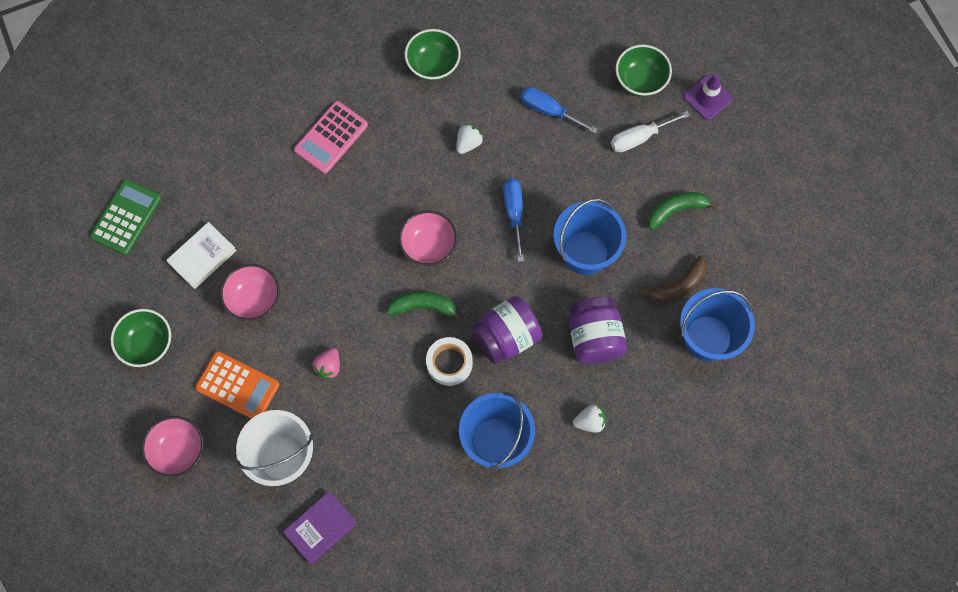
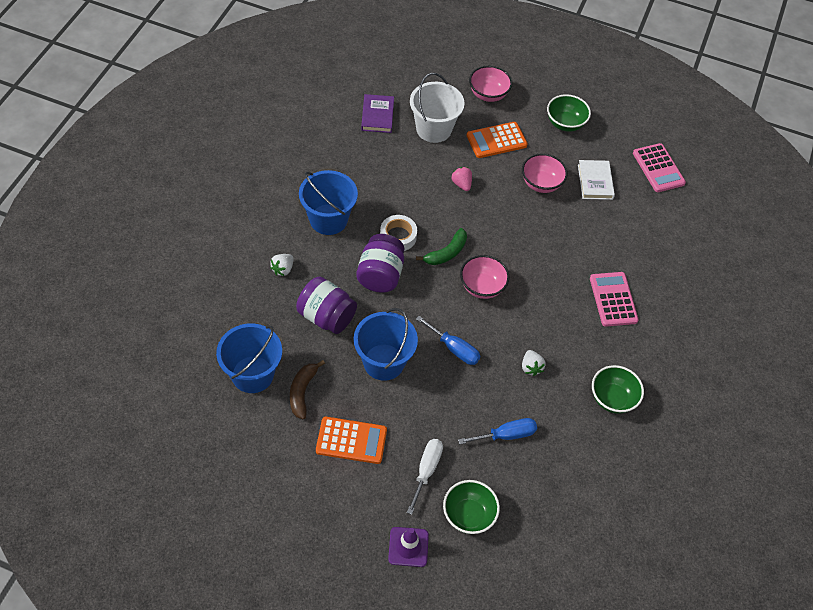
camera: 130 degrees right, 15 degrees down
(126, 217) = (658, 168): green calculator -> pink calculator
(676, 210) = (351, 440): green banana -> orange calculator

